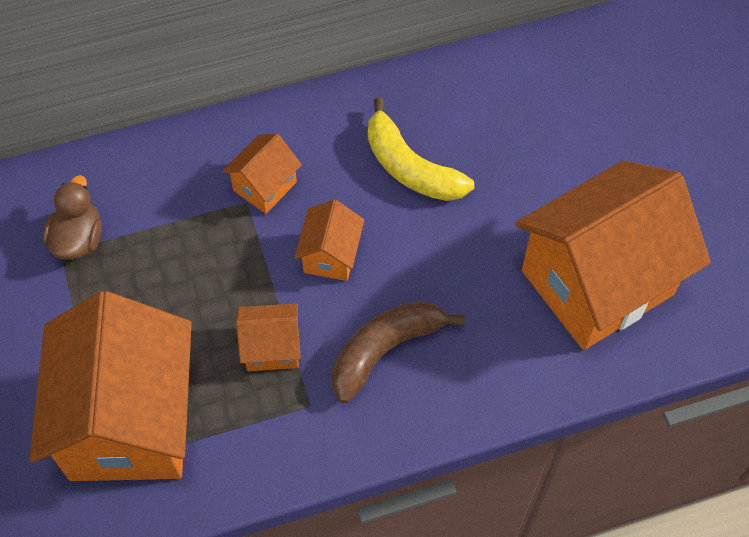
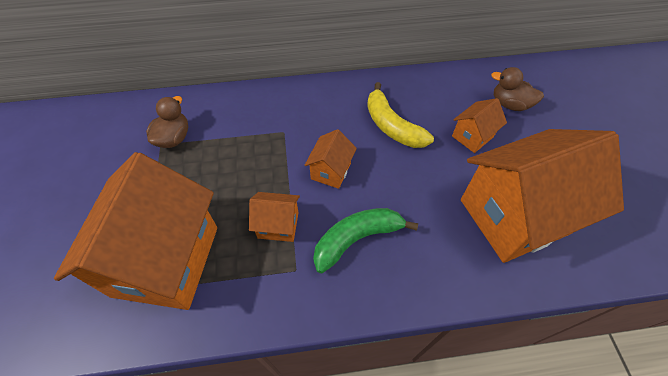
camera: 10 degrees right, 5 degrees down
(265, 186) = (297, 124): orange house -> orange house (472, 136)
(385, 350) = (357, 239): brown banana -> green banana
(586, 102) = (509, 104): none -> brown duck

